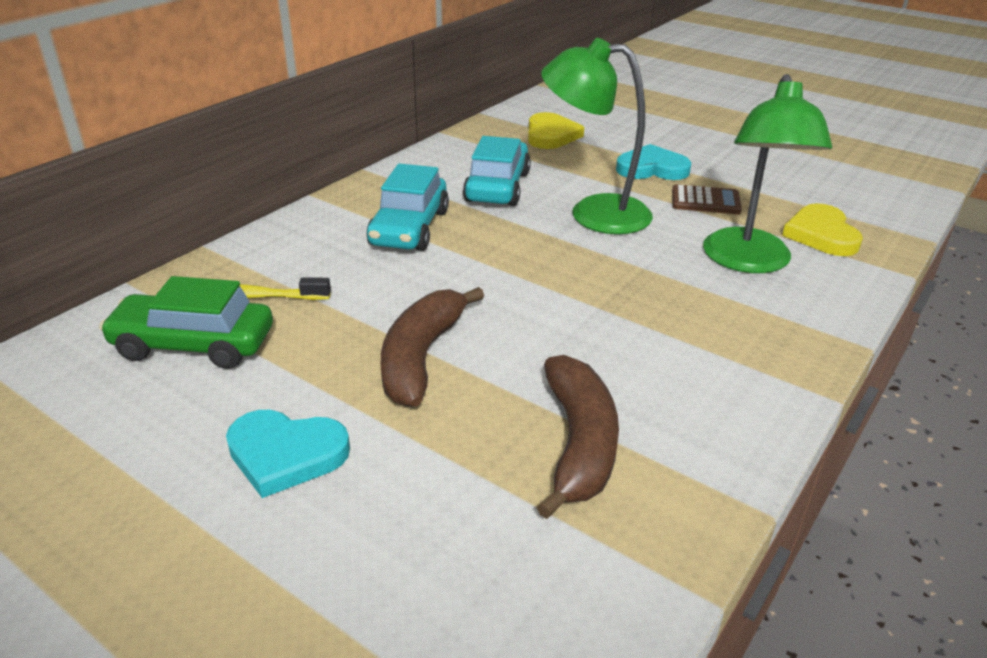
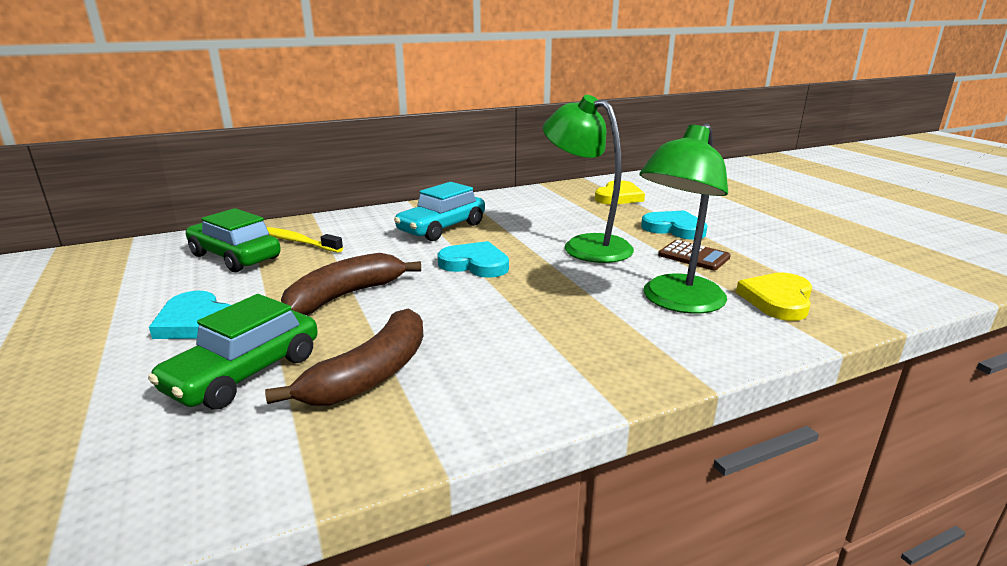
camera: 30 degrees right, 10 degrees down
(445, 495) = (245, 373): none -> green car
(497, 187) = (535, 218): turquoise car -> none
(510, 270) = (475, 264): none -> turquoise heart

